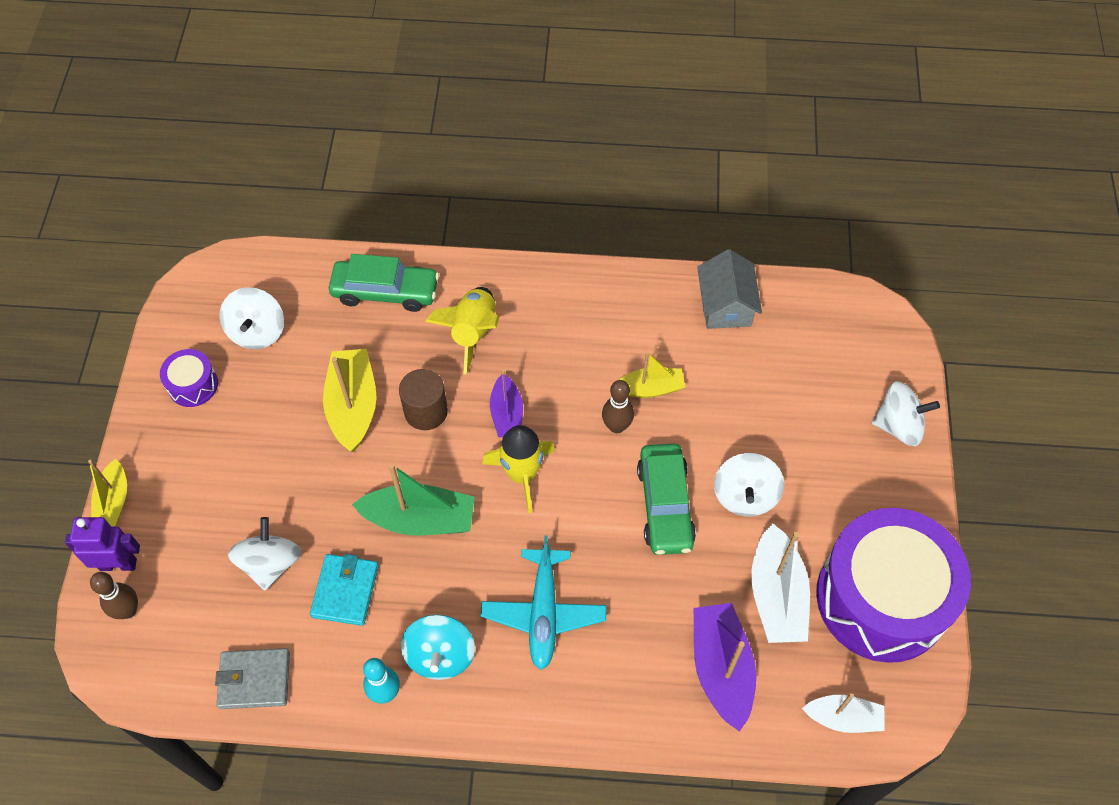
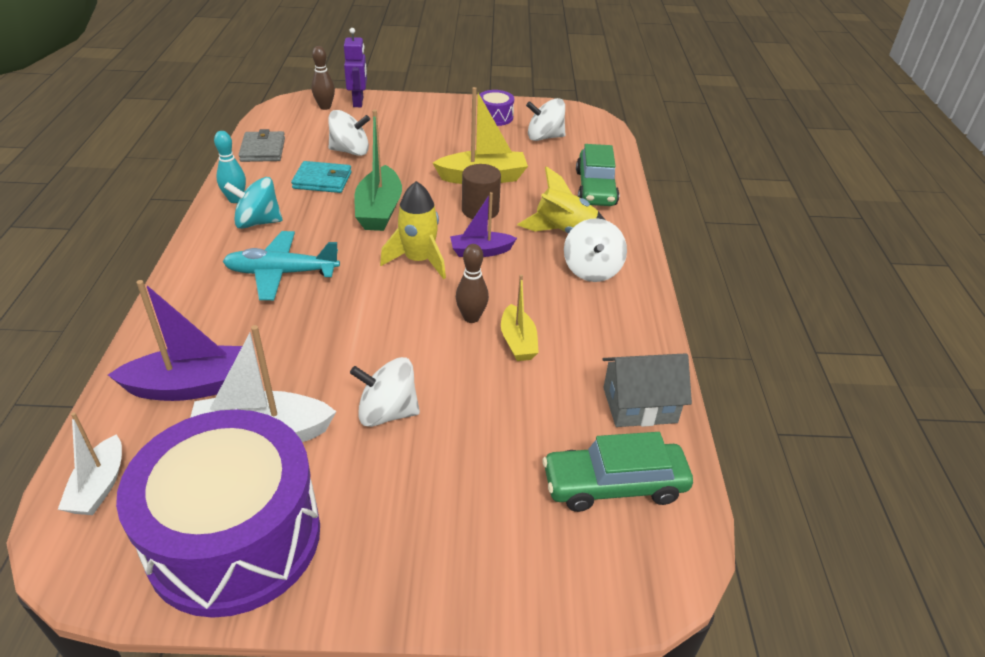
camera: 85 degrees right, 20 degrees down
(114, 501) = (404, 98): yellow boat -> none
(665, 505) = (380, 349): green car -> green car (614, 485)
(898, 426) = (485, 580): white spinning top -> white spinning top (592, 270)

